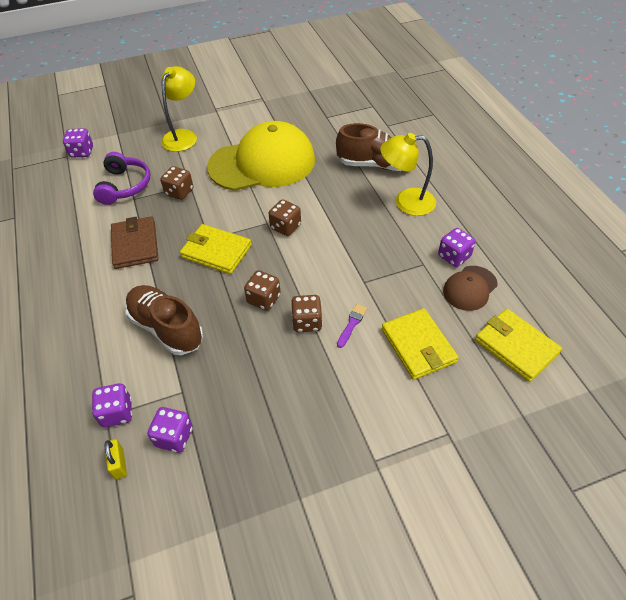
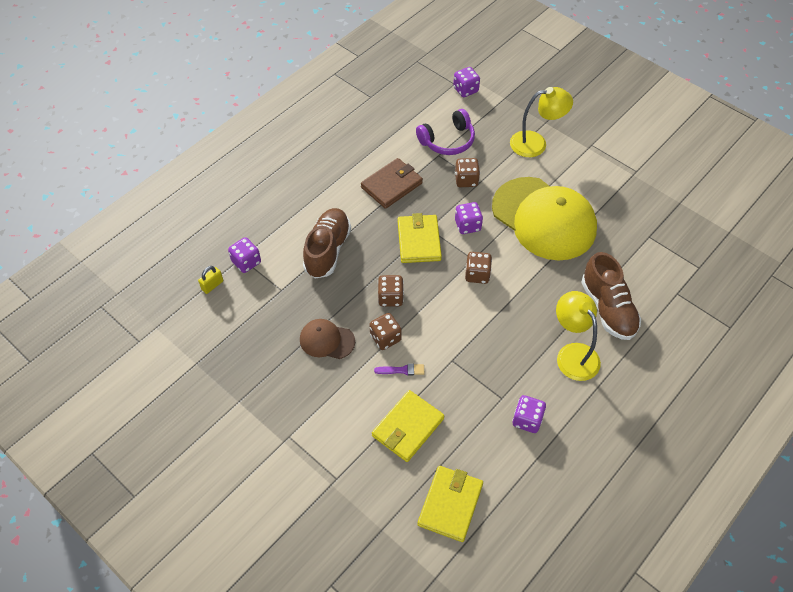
camera: 60 degrees right, 5 degrees up
(174, 437) = (245, 304): purple dice -> purple dice (467, 225)
(470, 288) = (495, 446): brown cap -> brown cap (326, 340)

